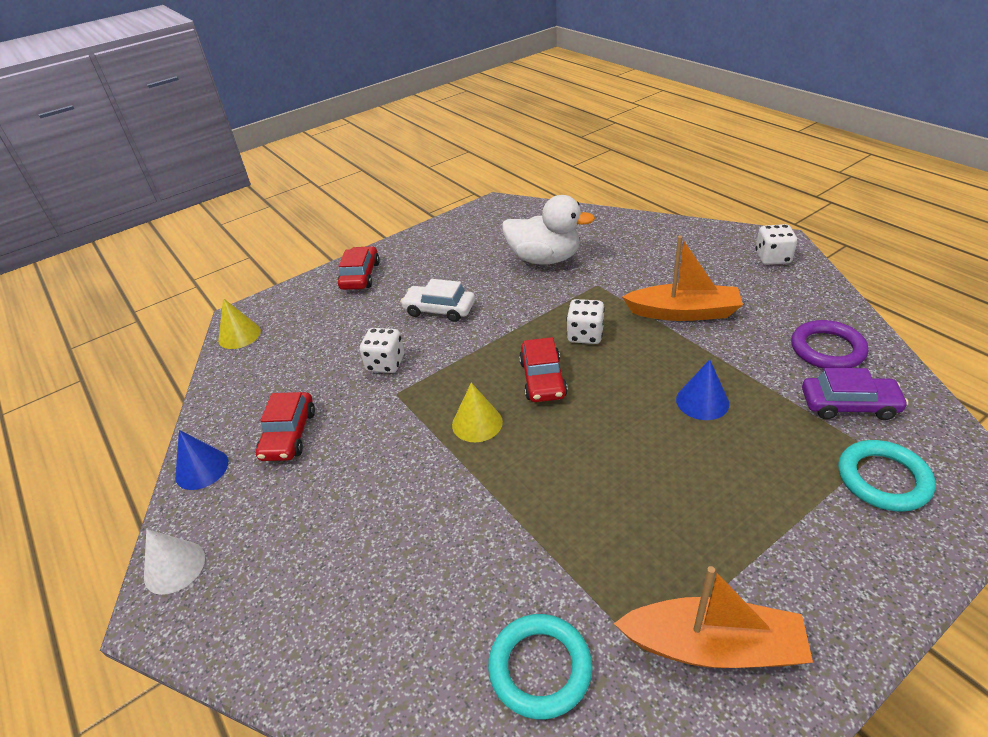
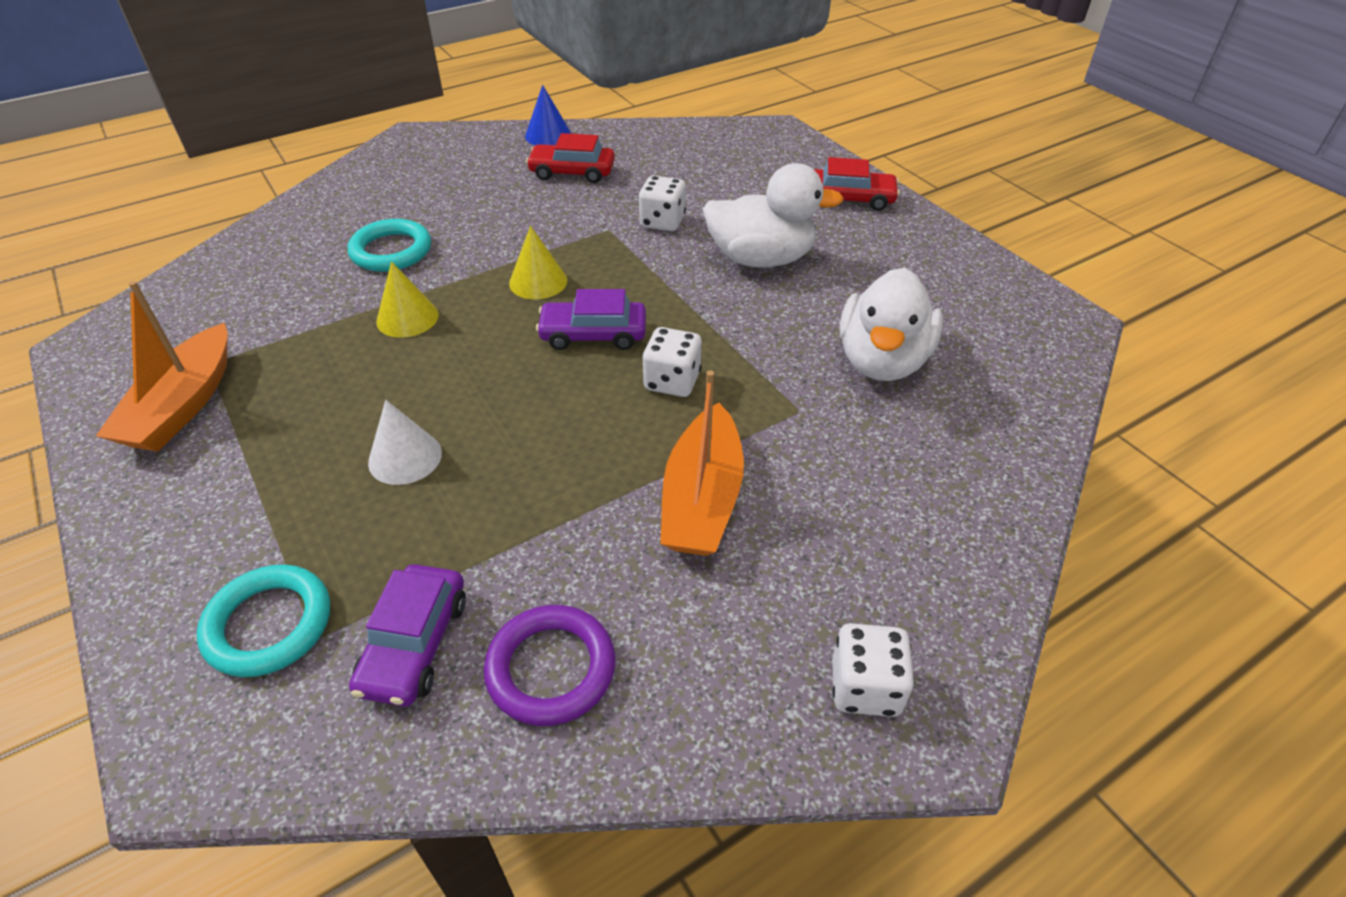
camera: 90 degrees right, 5 degrees up
(174, 567) = (447, 137): white cone -> white cone (405, 457)
(239, 335) = (740, 132): yellow cone -> yellow cone (407, 318)
(439, 310) = (761, 259): white car -> white duck
(540, 668) = (240, 303): turquoise ring -> turquoise ring (391, 251)
(543, 379) = (593, 334): red car -> purple car
(702, 401) = (494, 473): blue cone -> none

